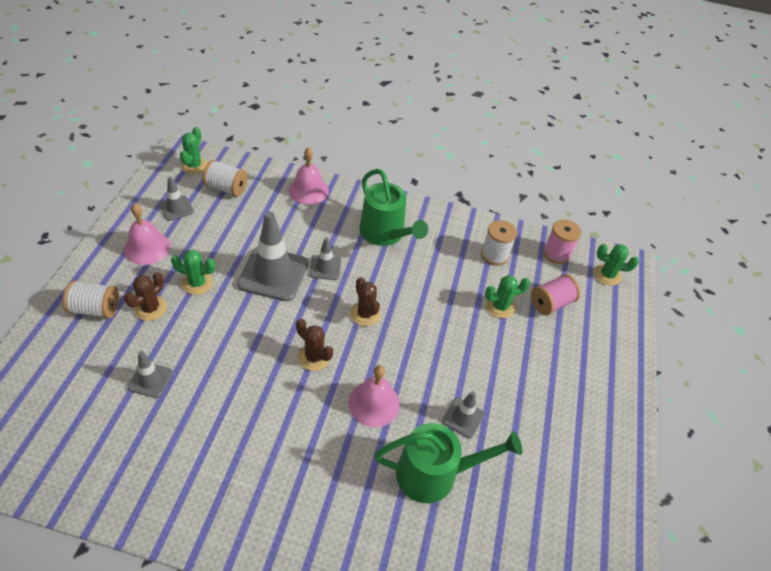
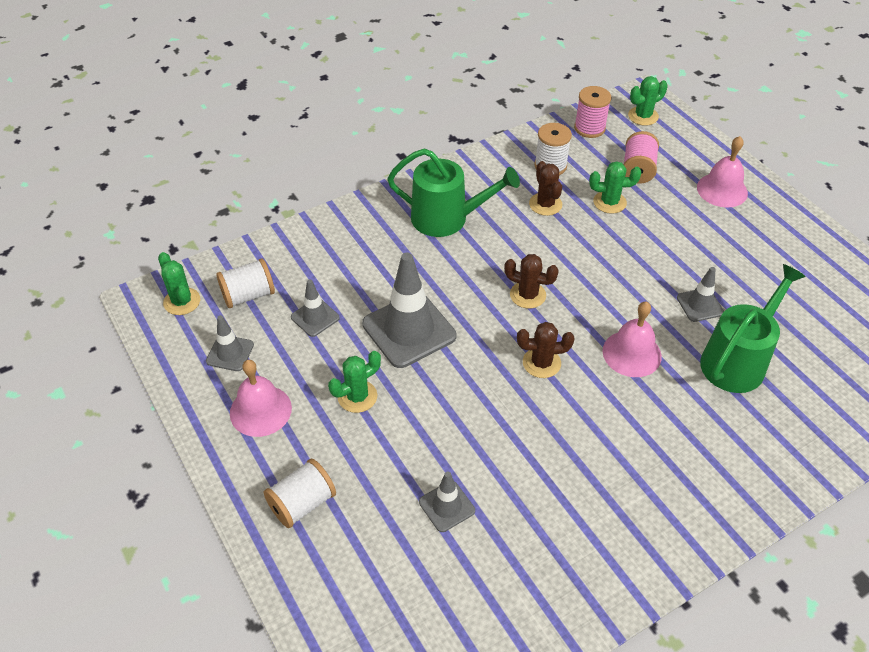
camera: 40 degrees left, 0 degrees up
(150, 308) = (351, 455): brown cactus -> brown cactus (545, 204)
(308, 190) = (327, 235): pink bell -> pink bell (722, 190)
(325, 267) = (442, 287): grey traffic cone -> grey traffic cone (315, 317)
(500, 306) = (609, 202): green cactus -> green cactus turned 60 degrees clockwise

